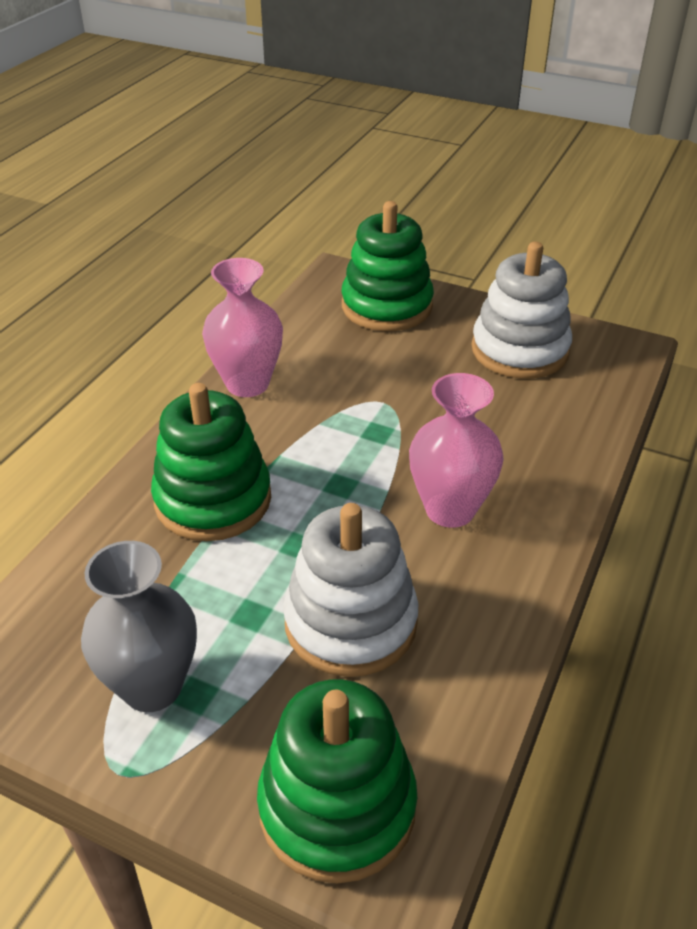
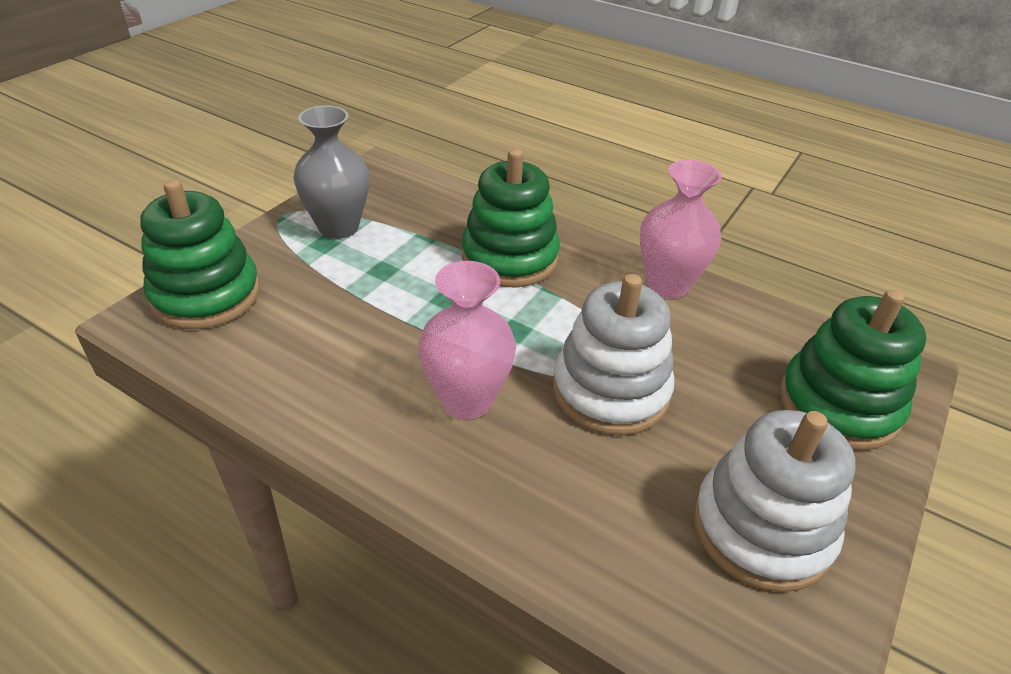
camera: 95 degrees right, 0 degrees up
(350, 622) = (354, 318): white stacking toy -> white stacking toy (610, 391)

